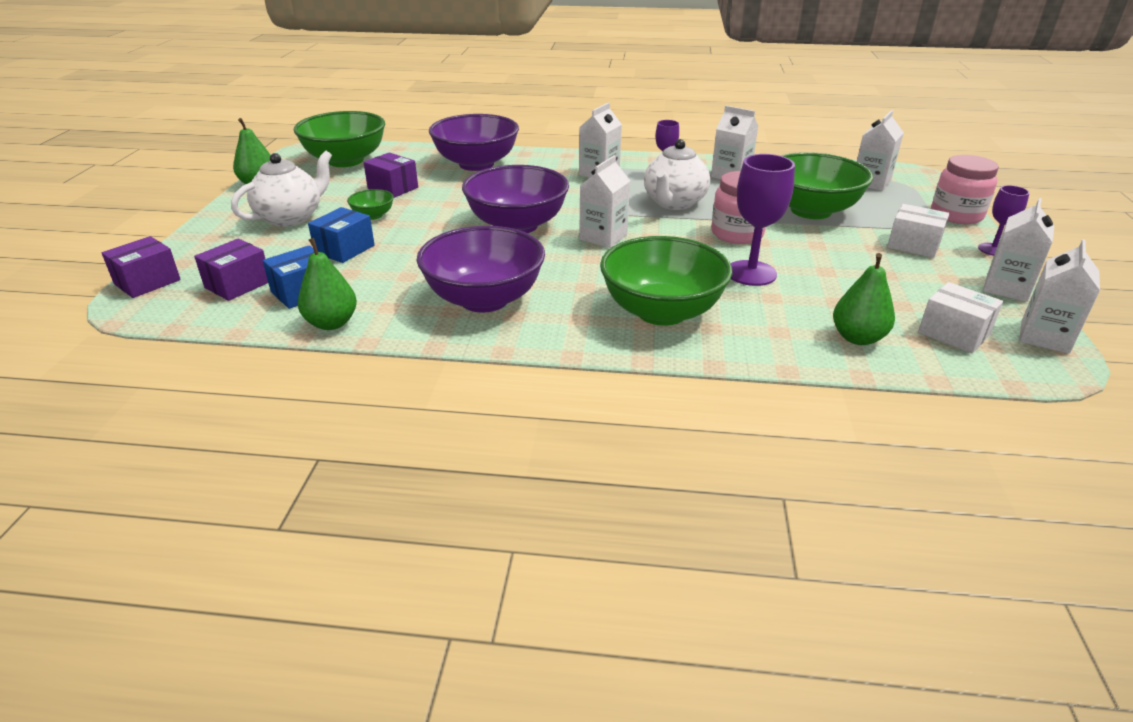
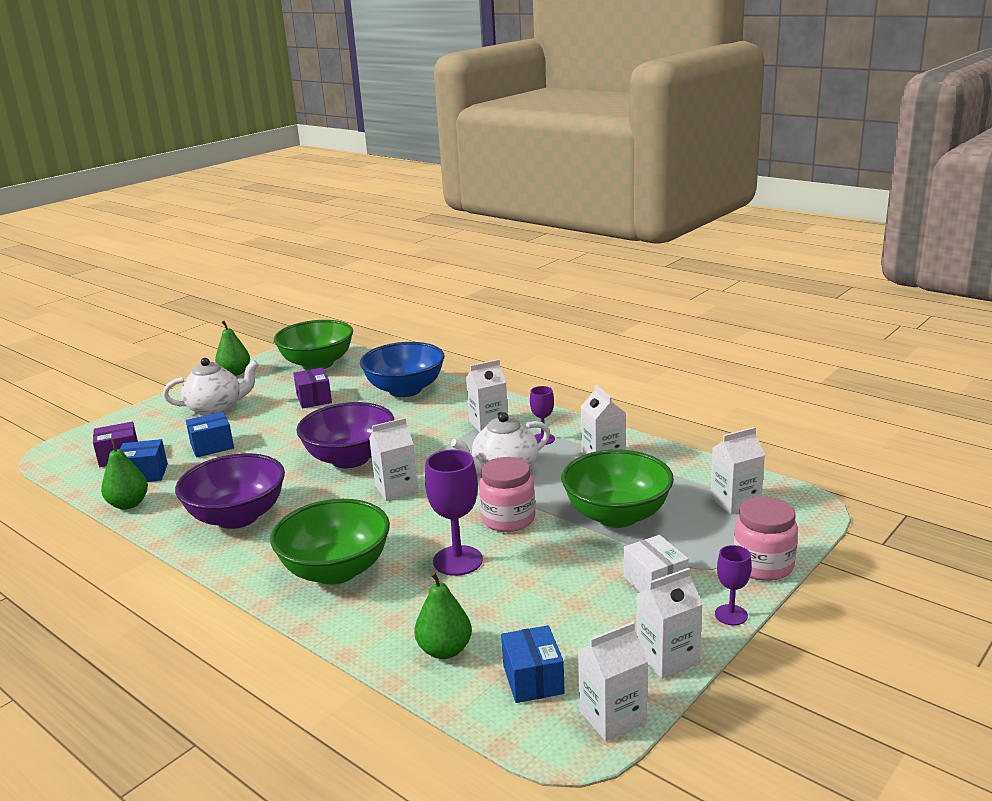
camera: 35 degrees right, 10 degrees down
(147, 282) = (78, 439): purple box -> none
(373, 215) = (267, 421): green bowl -> none
(476, 164) = (405, 390): purple bowl -> blue bowl
(953, 333) = (533, 679): white box -> blue box

